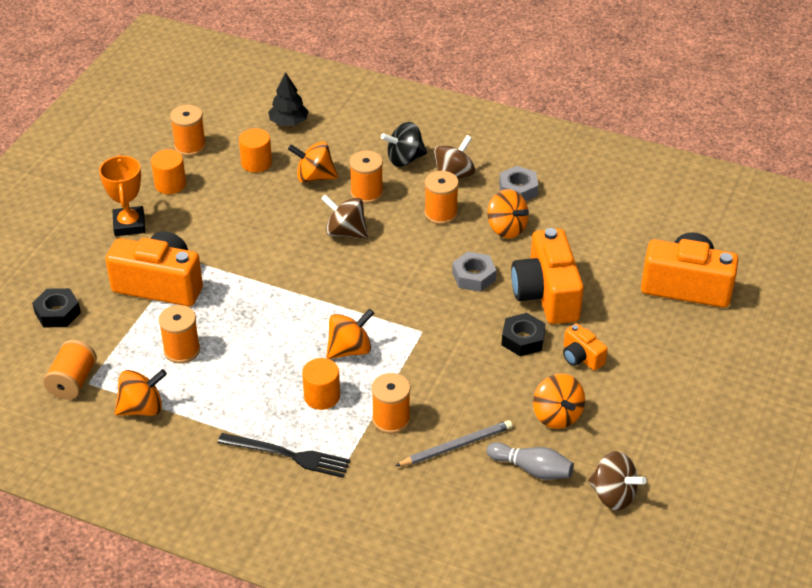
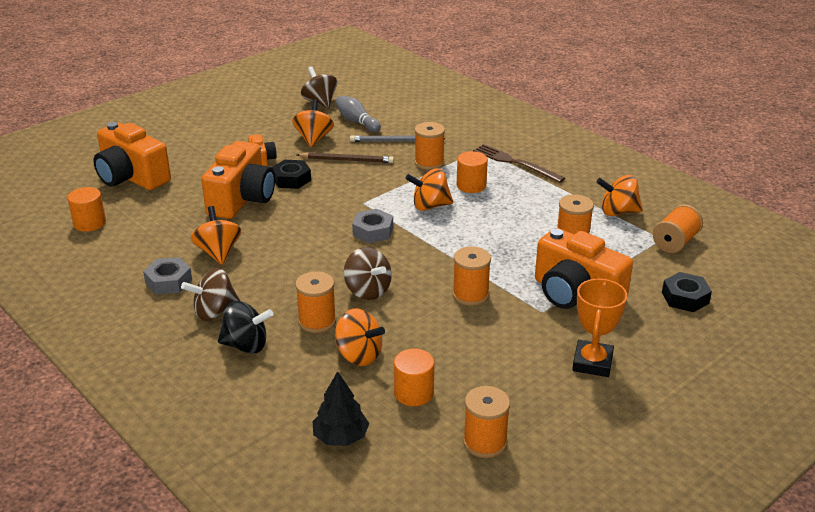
camera: 155 degrees left, 10 degrees down
(170, 184) = (529, 397): orange cylinder -> orange cylinder (90, 223)
(288, 455) = (515, 163): black fork -> brown fork
(441, 214) = (263, 281): orange spool -> orange spool (470, 295)
(473, 276) = (286, 226): grey nut -> grey nut (373, 231)
(488, 391) = (347, 160): none -> brown pencil

